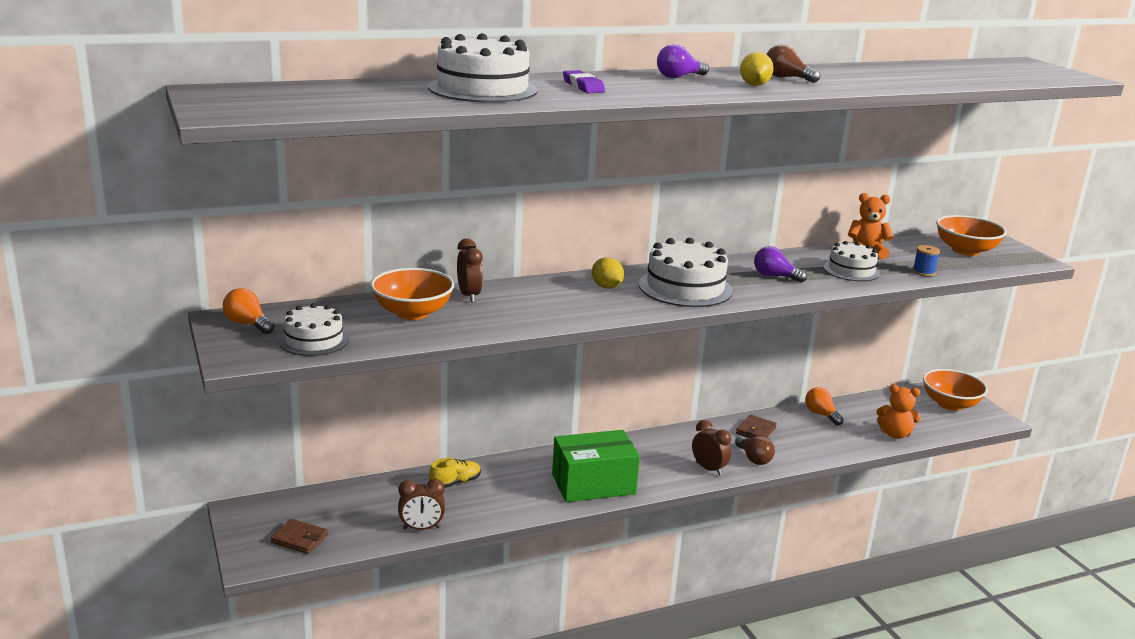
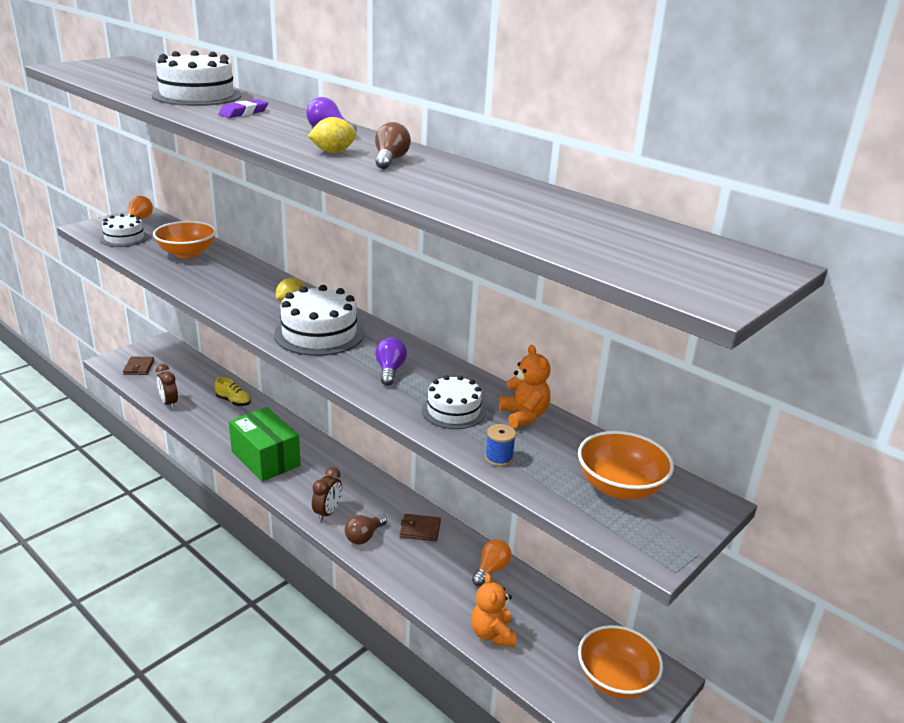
camera: 65 degrees right, 5 degrees up
(469, 296) = (231, 263): brown clock -> none

